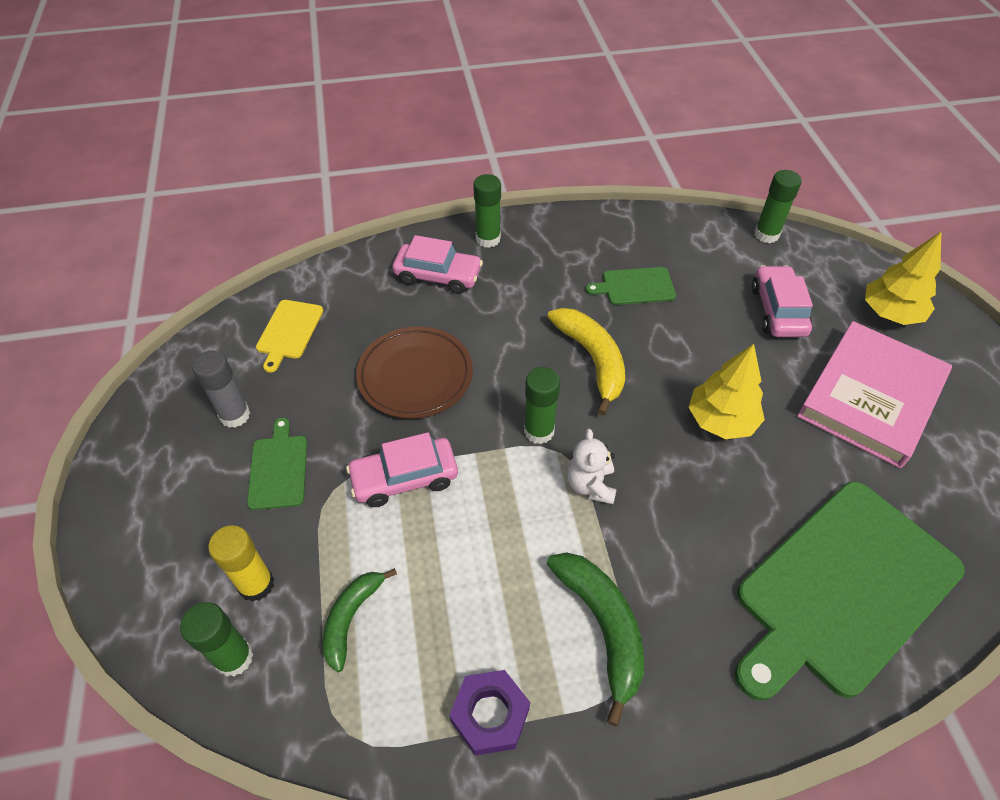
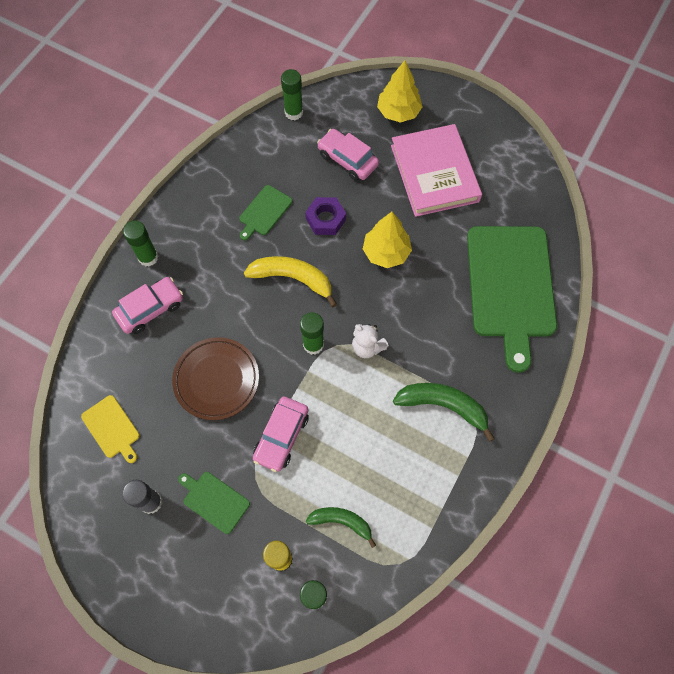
camera: 50 degrees left, 15 degrees up
(351, 618) = (341, 522): green banana -> green banana turned 135 degrees clockwise
(490, 715) = (443, 490): purple nut -> purple nut (325, 219)

